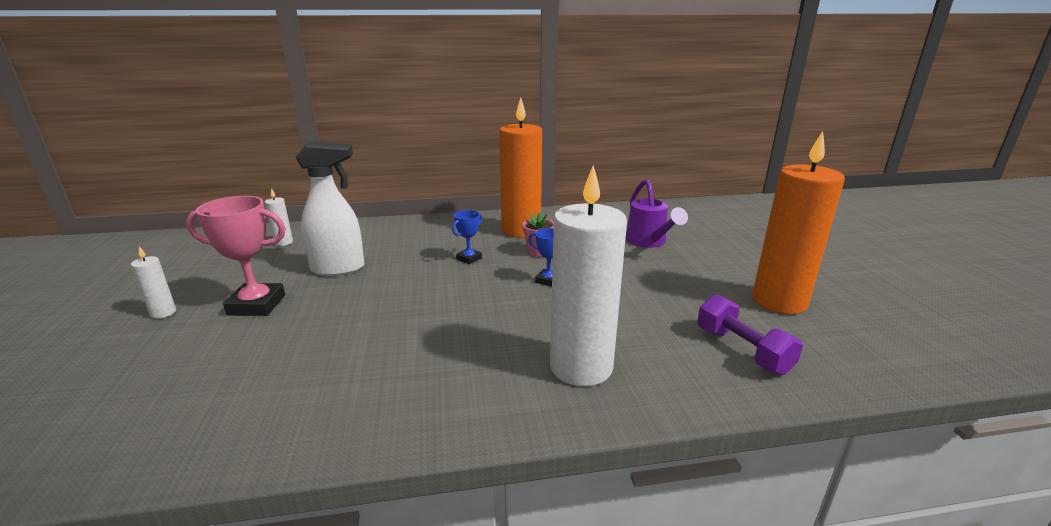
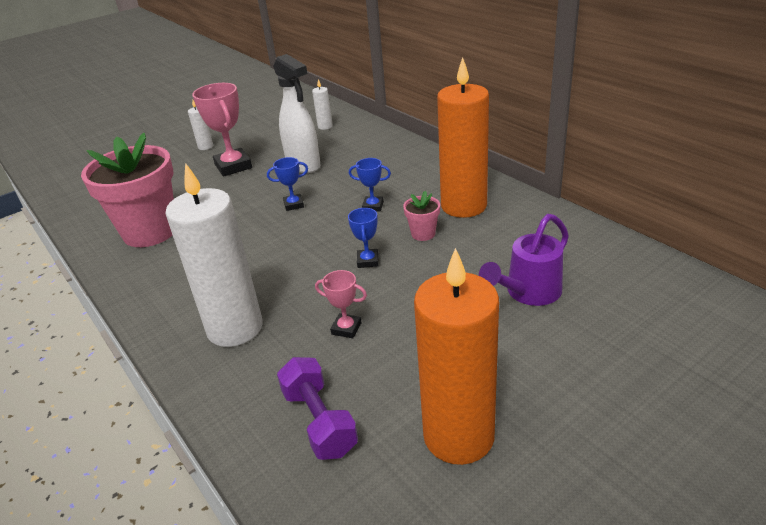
camera: 65 degrees right, 10 degrees up
(303, 393) = (150, 232): none -> pink flower pot
(405, 290) = (293, 205): none -> blue trophy
(632, 311) = (346, 328): none -> pink trophy
(742, 350) = (319, 421): purple dumbbell -> purple dumbbell turned 60 degrees counterclockwise

